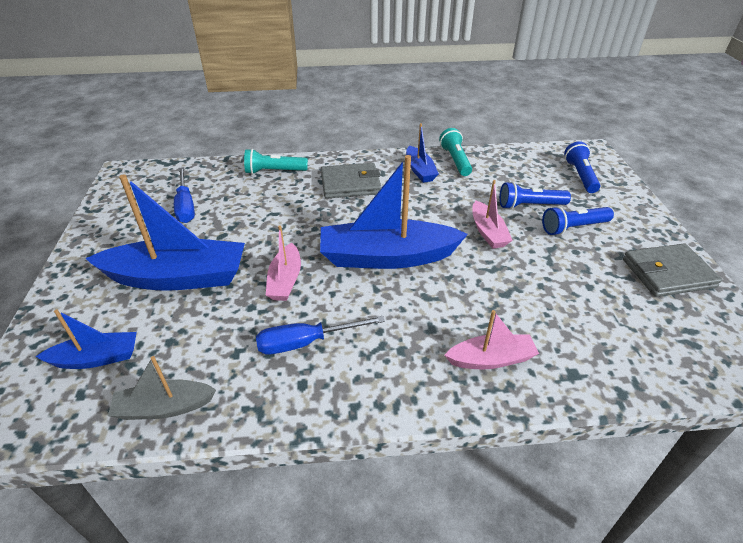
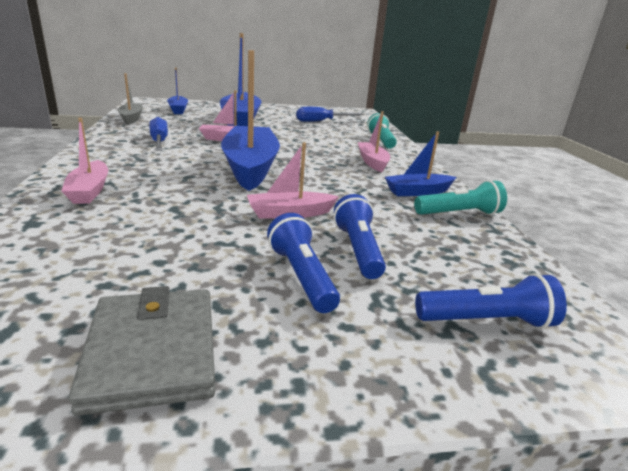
camera: 85 degrees right, 15 degrees down
(350, 184) = (372, 162): grey wallet -> pink boat

